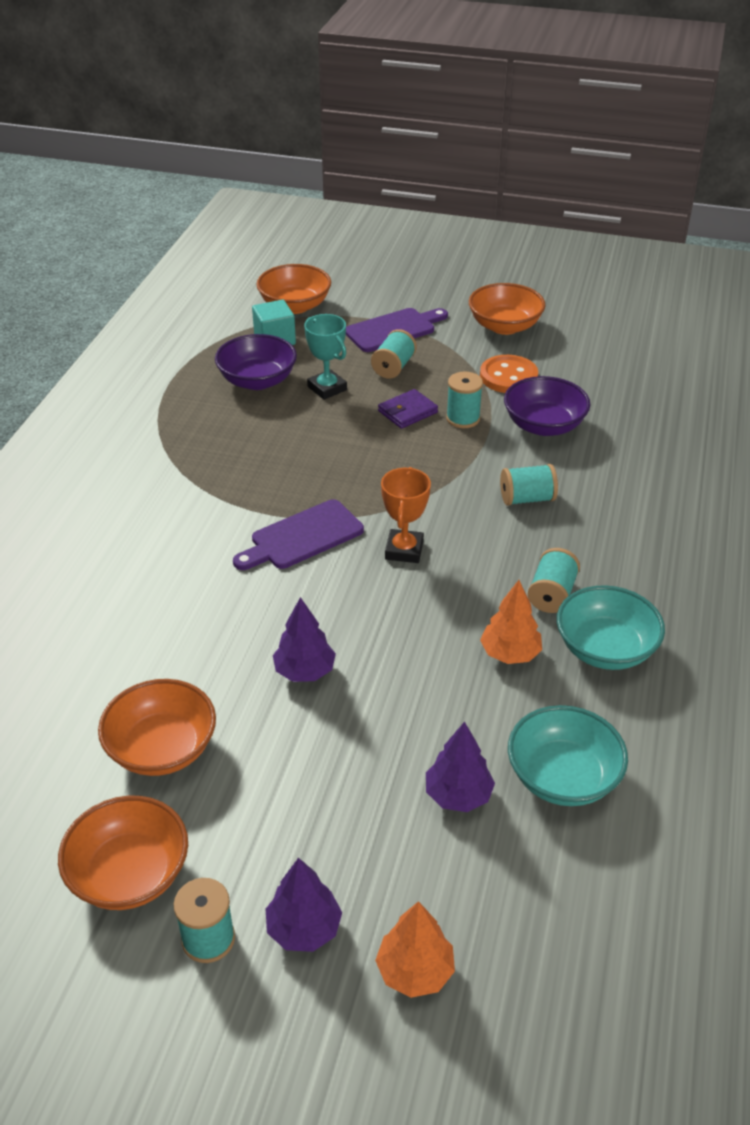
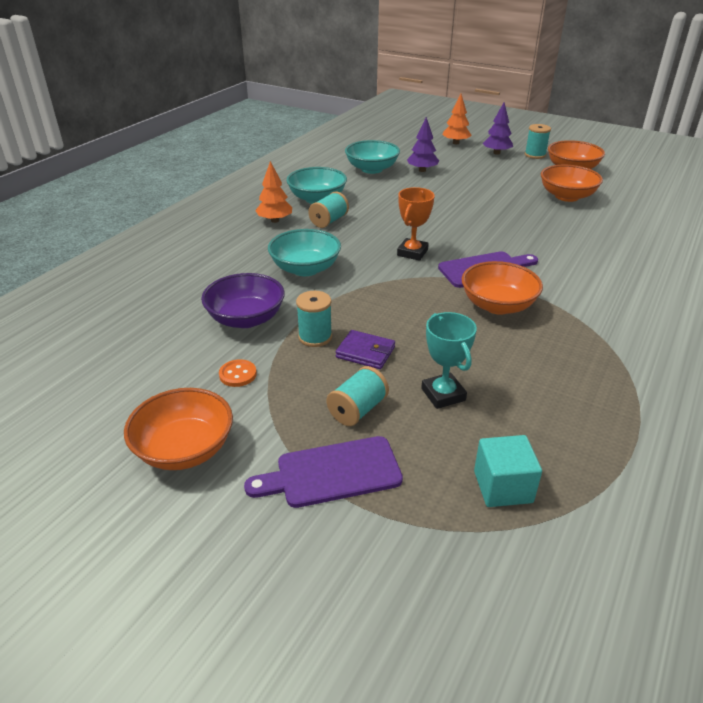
camera: 165 degrees left, 5 degrees down
(257, 381) = (525, 419): purple bowl -> none
(295, 306) = (467, 559): orange bowl -> orange bowl (497, 305)
(305, 671) = (490, 211): purple tree -> none
(407, 412) = (365, 352): purple wallet -> purple wallet turned 45 degrees clockwise
(508, 376) = (238, 374): orange button -> orange button, size x0.57
(510, 653) = (371, 203): orange tree -> orange tree (275, 220)
(527, 499) = (305, 269): turquoise spool -> turquoise bowl

